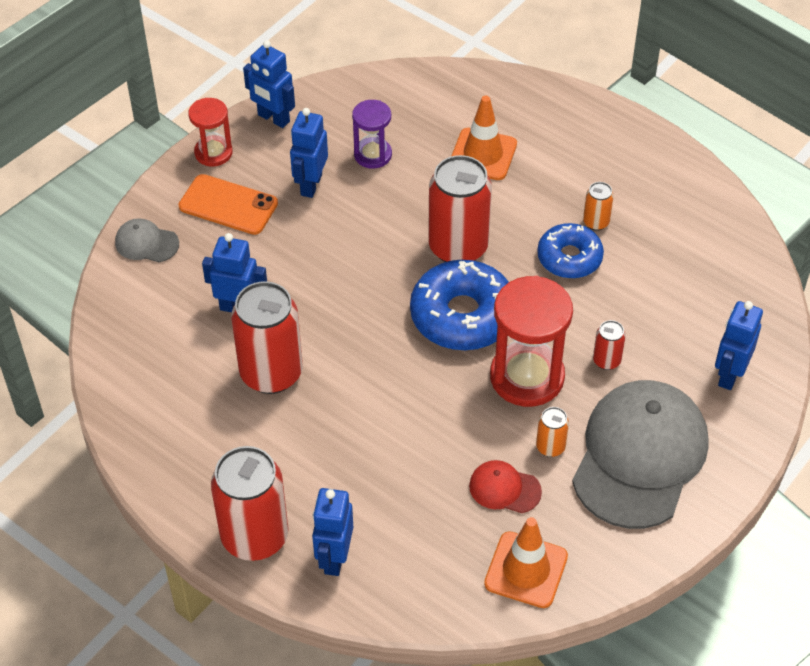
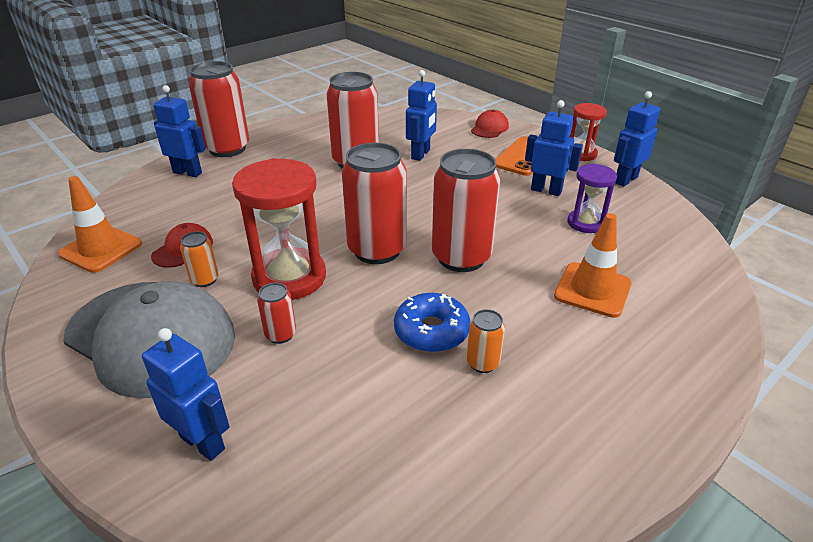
camera: 100 degrees right, 15 degrees down
(146, 243) = (489, 128): grey cap -> red cap
(462, 315) = (377, 250): blue donut -> red can

